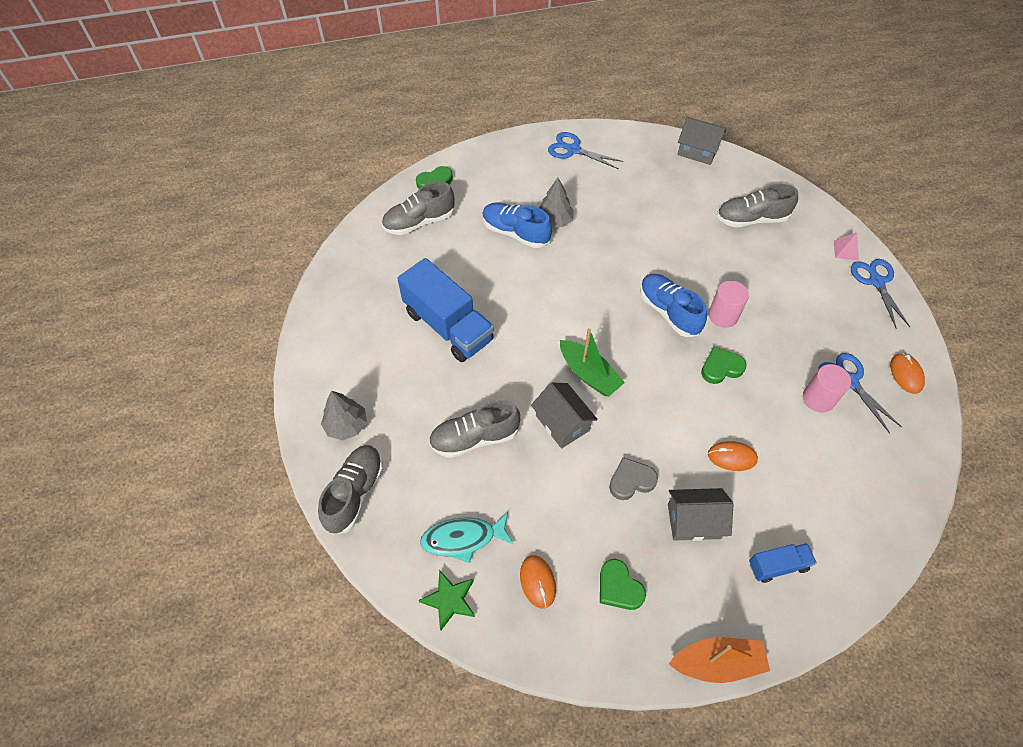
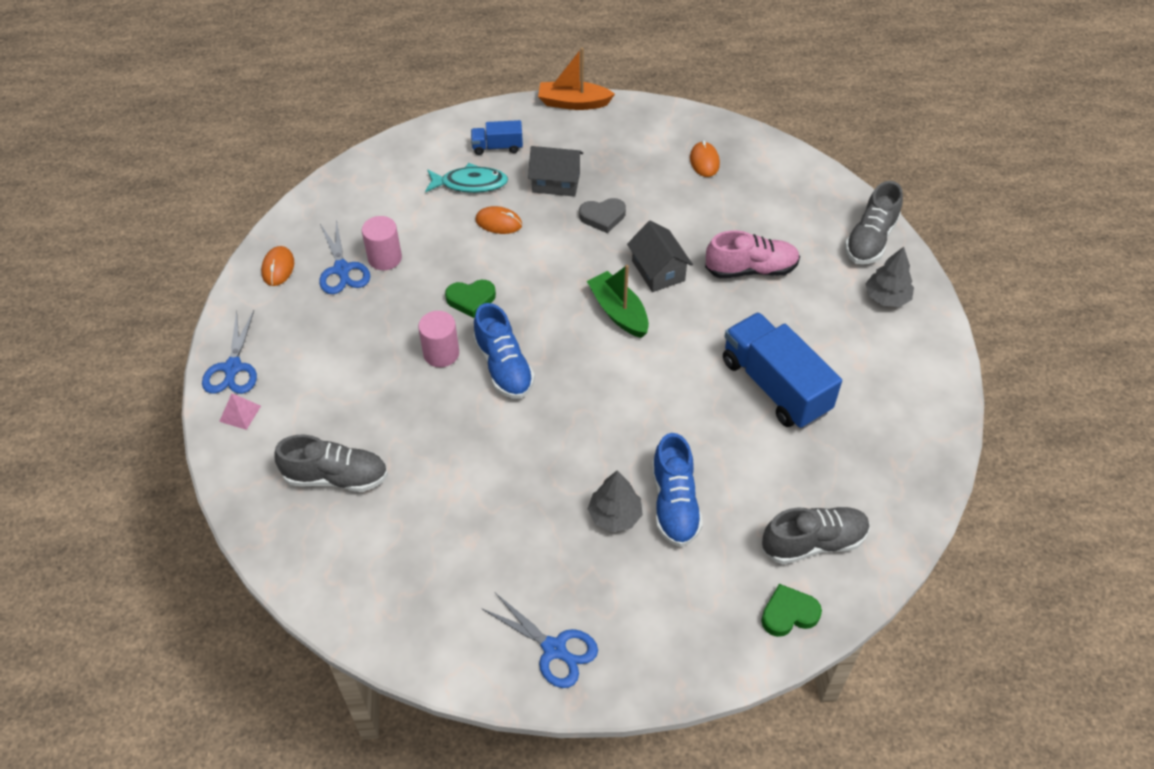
camera: 170 degrees left, 5 degrees down
(449, 600) = (780, 159): green star -> none
(463, 538) = (767, 196): turquoise fish -> turquoise fish (470, 183)
(474, 438) = (751, 269): grey shoe -> pink shoe
(515, 233) = (674, 504): blue shoe -> blue shoe turned 45 degrees clockwise
(619, 587) = (636, 150): green heart -> none
(697, 151) = (352, 613): grey house -> none

